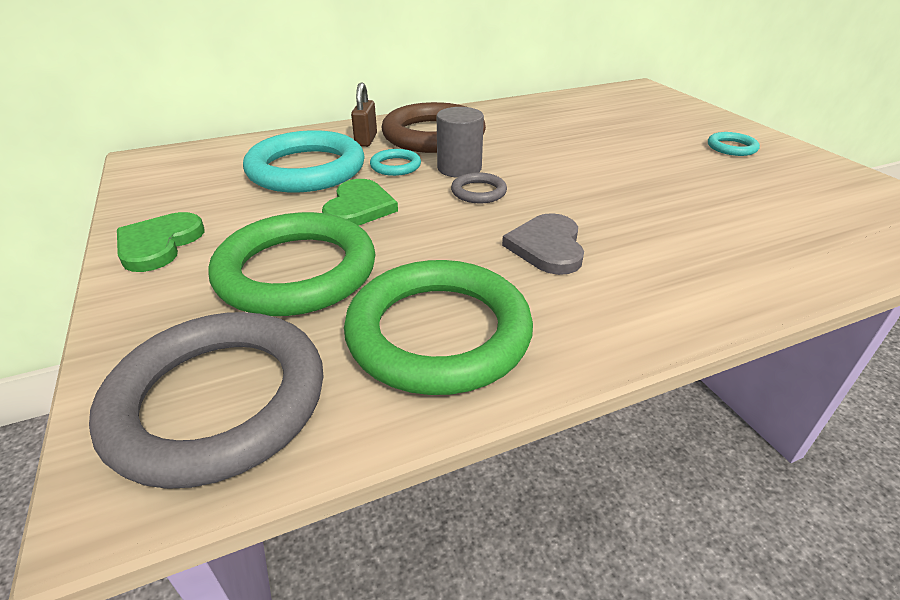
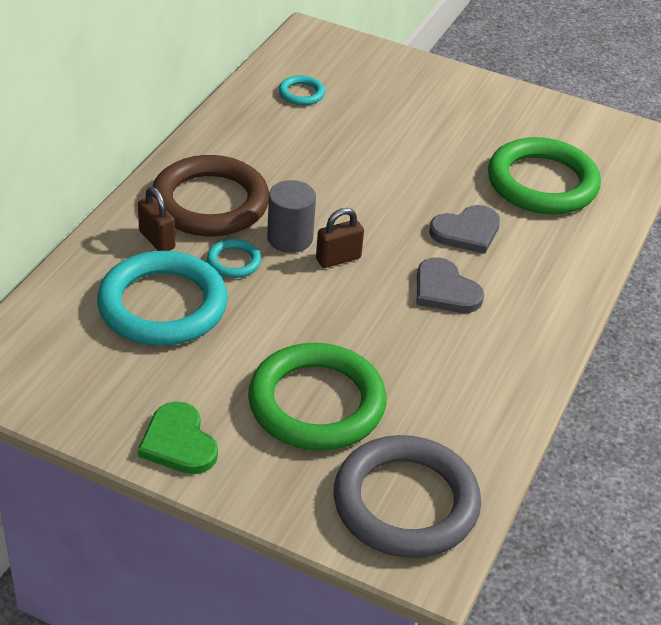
camera: 45 degrees left, 5 degrees up
(359, 207) = (272, 323): green heart -> none
(438, 332) = (460, 393): green ring -> green ring (542, 183)
(478, 192) = (338, 259): grey ring -> brown padlock
(630, 217) = (466, 232): none -> grey heart
(731, 147) = (462, 109): turquoise ring -> turquoise ring (301, 93)

